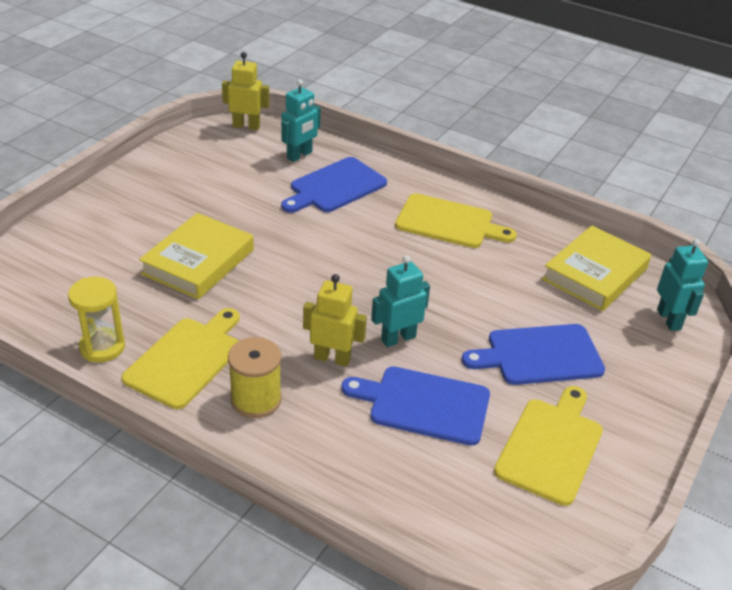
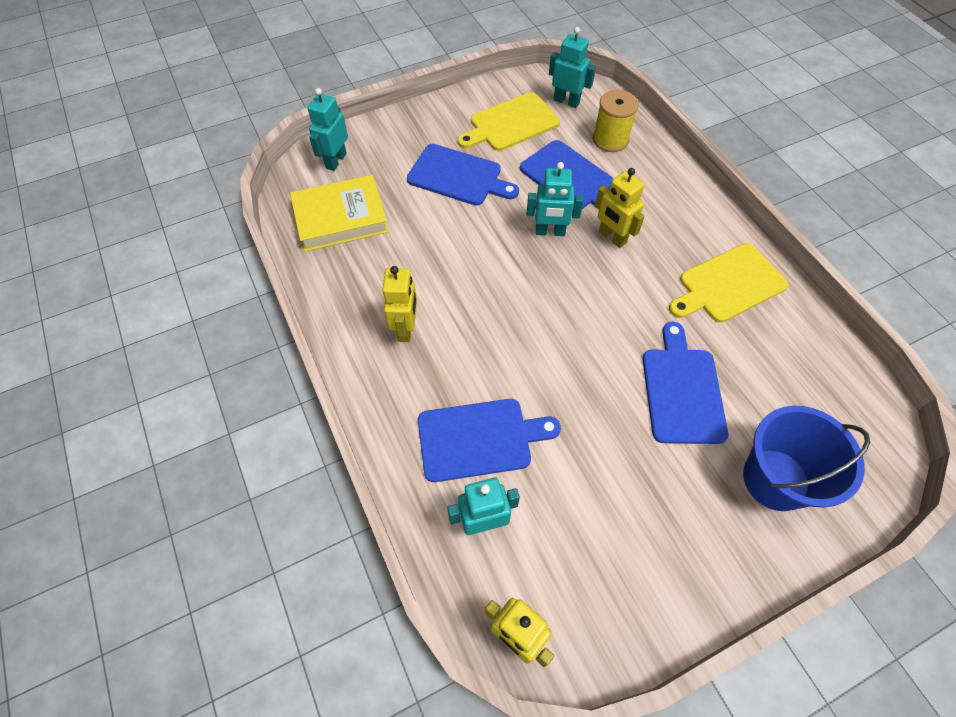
camera: 145 degrees left, 20 degrees up
(102, 235) = (775, 479): none -> blue bucket
(102, 347) = (798, 326): yellow hourglass -> none
(198, 262) = (682, 390): yellow book -> blue cutting board
(256, 399) = (686, 230): yellow spool -> yellow spool (610, 139)
(449, 223) = (405, 328): yellow cutting board -> yellow robot
(516, 517) = (566, 101): none -> turquoise robot

